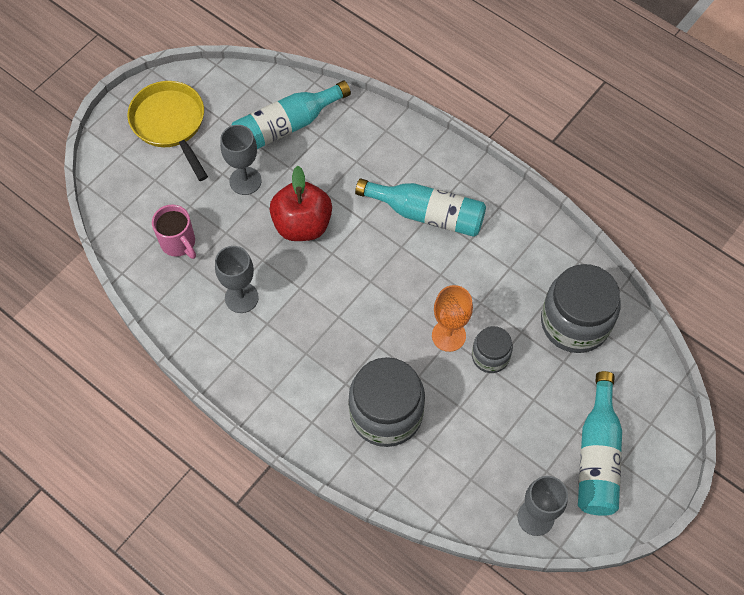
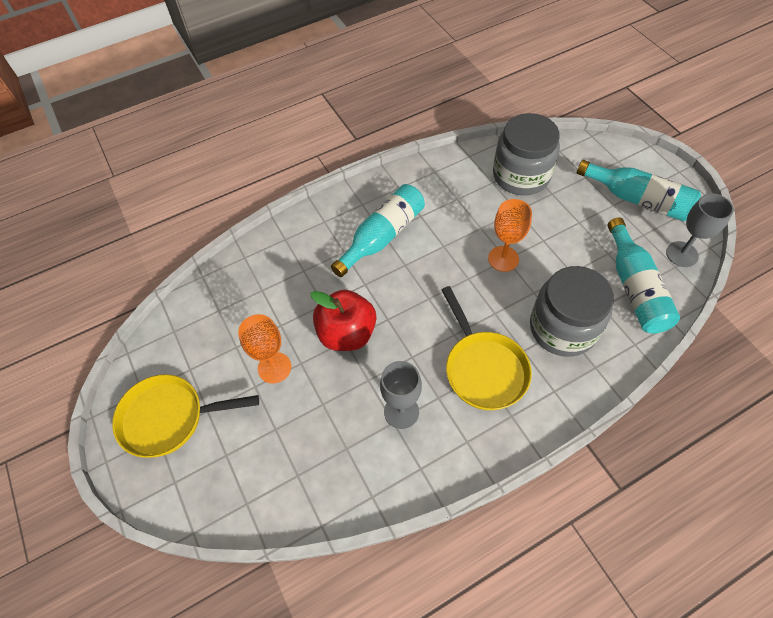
camera: 65 degrees left, 5 degrees down
(179, 243) = (313, 453): pink mug -> none
(245, 181) = (274, 367): grey goblet -> orange goblet
(286, 126) = (235, 313): turquoise bottle -> turquoise bottle (634, 288)
(311, 353) = (483, 368): none -> yellow pan
(490, 356) = (532, 237): grey jar -> none

